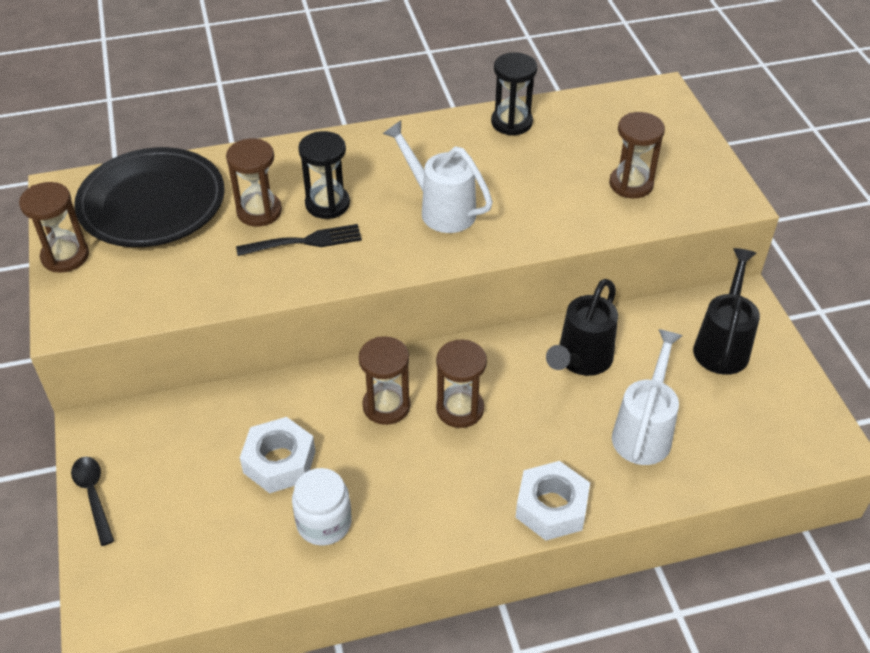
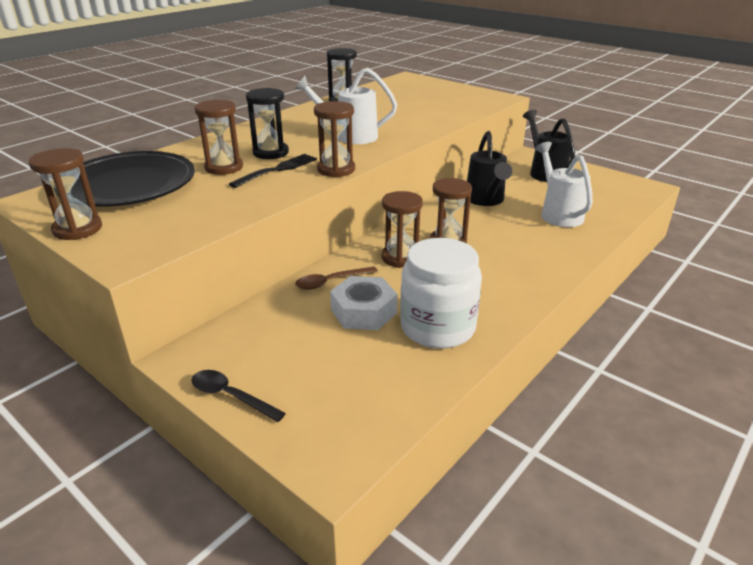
camera: 35 degrees left, 15 degrees down
(287, 403) = (331, 282): none -> brown spoon
(324, 523) = (437, 327): white jar -> white jar, size x1.54
(551, 507) = (560, 260): white nut -> none
(631, 184) = (442, 104): brown hourglass -> brown hourglass (336, 169)

